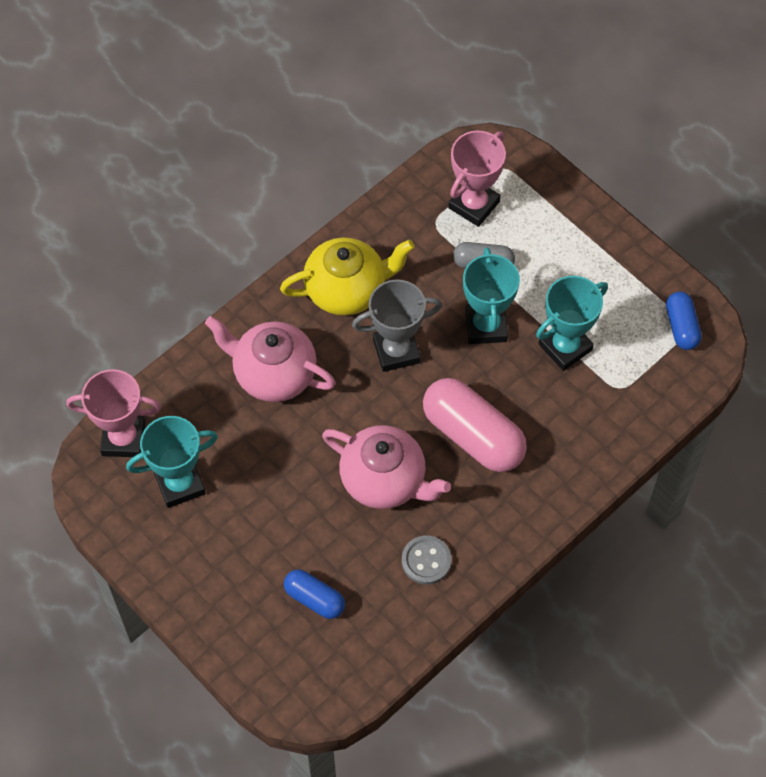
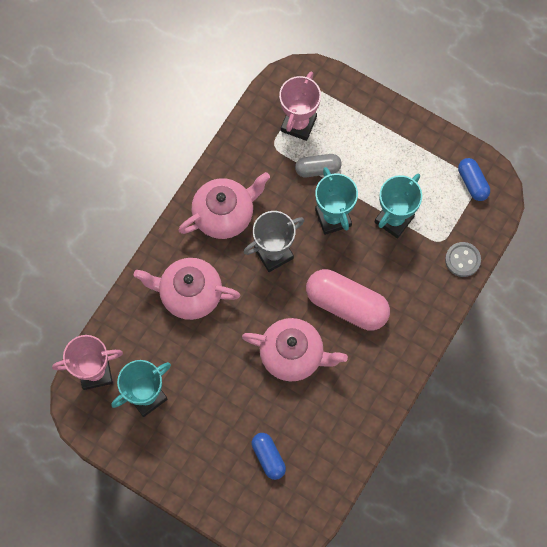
camera: 15 degrees left, 10 degrees up
(314, 599) = (268, 457): blue capsule -> blue capsule turned 45 degrees clockwise
(347, 289) = (225, 214): yellow teapot -> pink teapot
(426, 561) = (339, 408): grey button -> grey button (462, 260)

